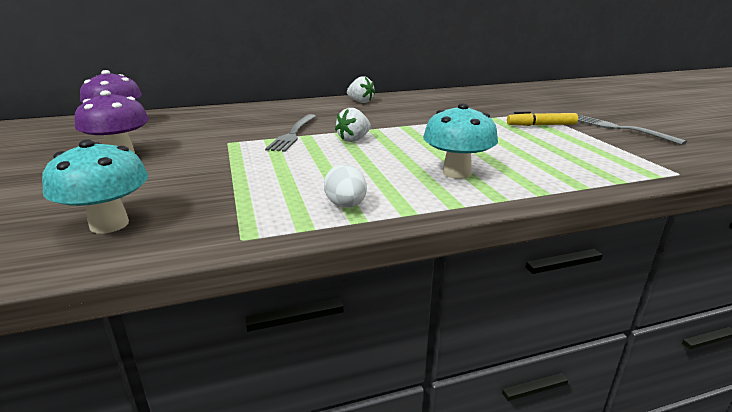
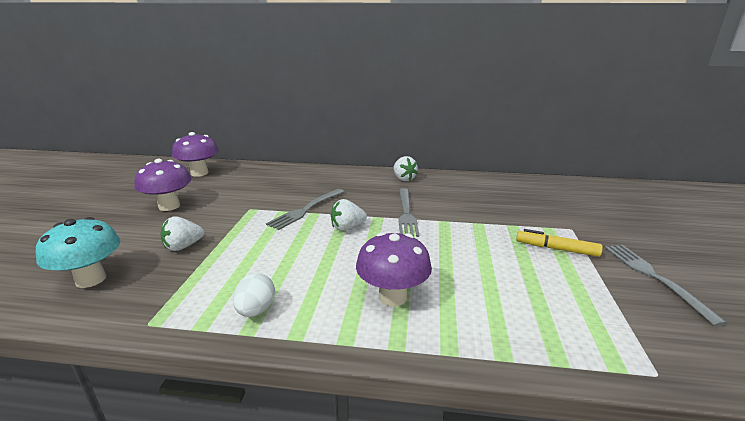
camera: 25 degrees right, 0 degrees up
(192, 180) = (183, 246): none -> white strawberry
(396, 123) = (406, 214): none -> grey fork
(456, 173) = (392, 297): turquoise mushroom -> purple mushroom

